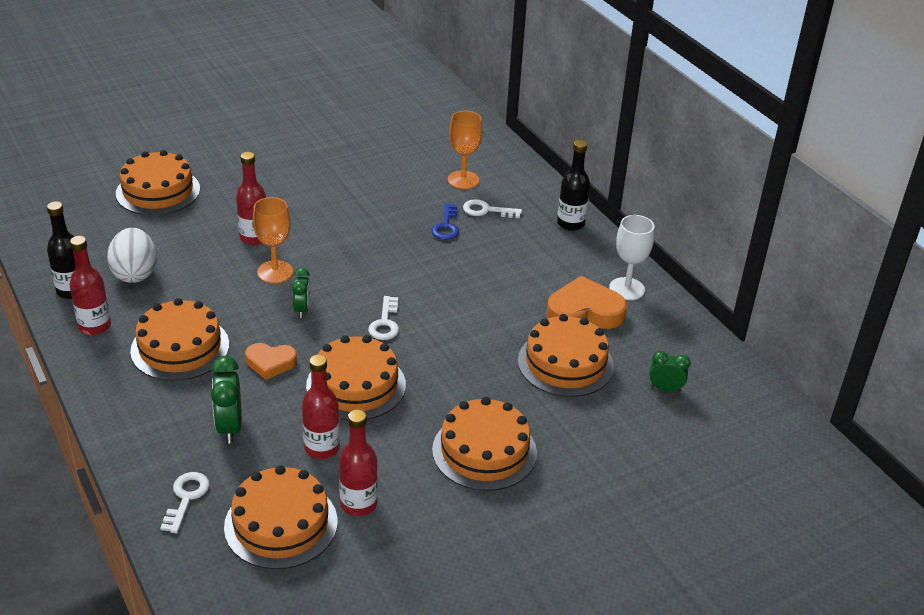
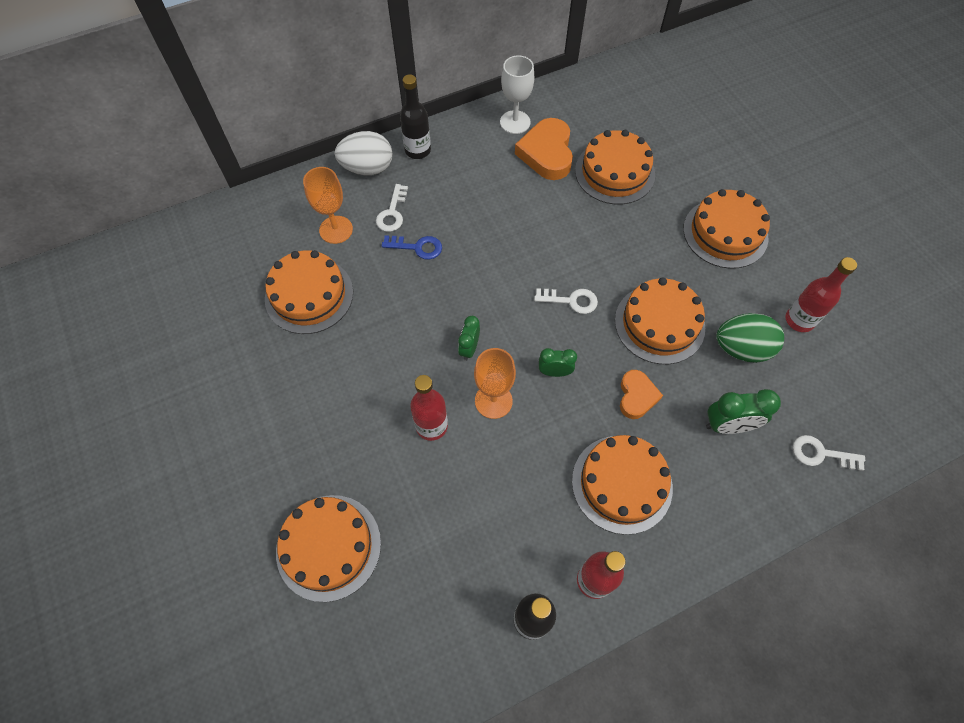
camera: 85 degrees left, 25 degrees up
(135, 273) = (497, 550): white egg -> white egg (367, 168)
(281, 524) = (833, 376): orange cake -> orange cake (309, 295)
(322, 448) = (741, 348): red bottle -> green egg
(665, 389) = (638, 114): green clock -> green clock (469, 348)

